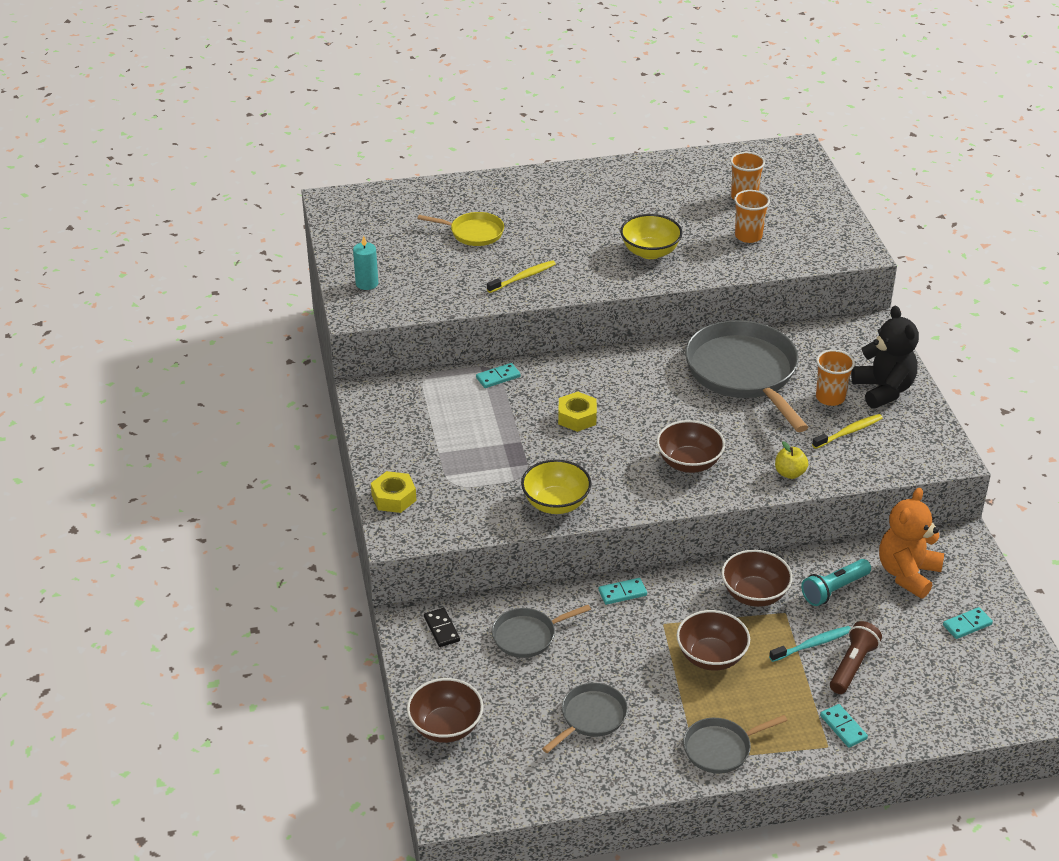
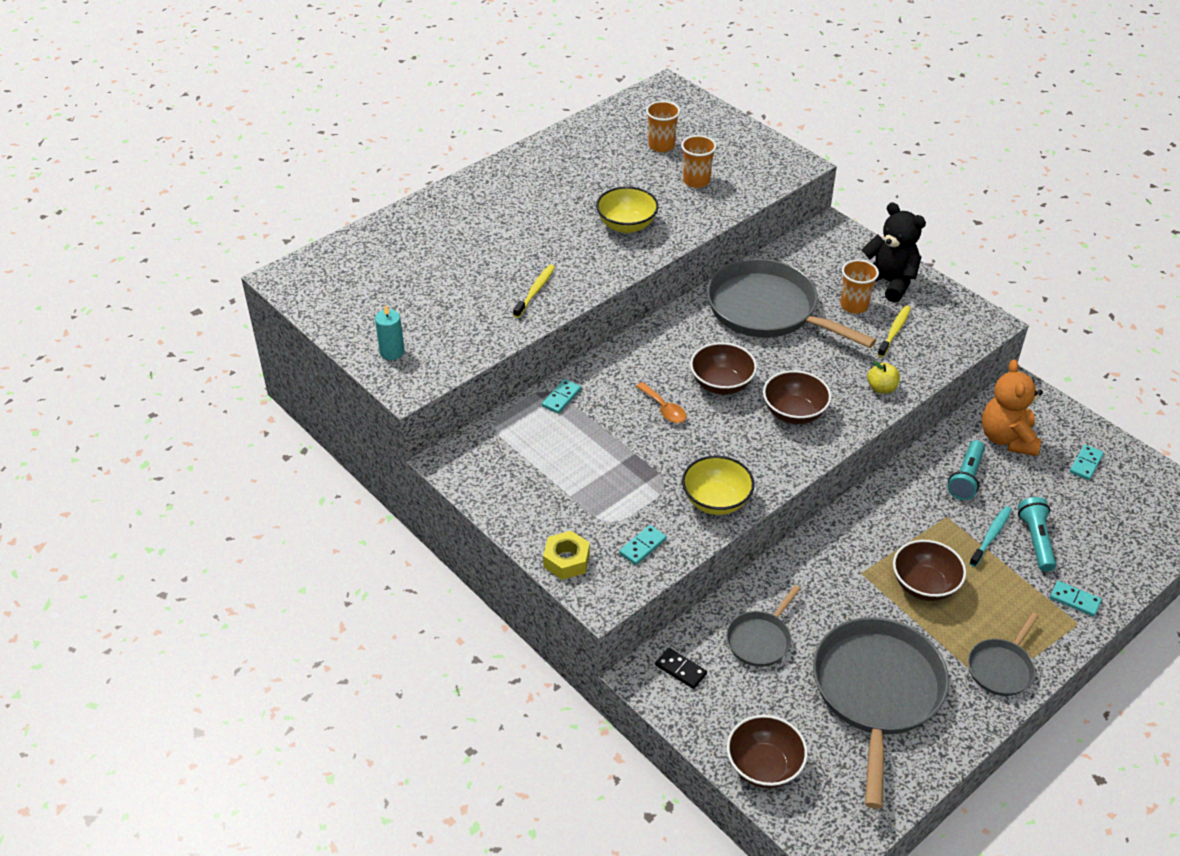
camera: 30 degrees left, 5 degrees up
(473, 233) = (451, 263): yellow pan -> none
(577, 417) = (664, 409): yellow nut -> orange spoon
(591, 717) = (877, 692): grey pan -> grey pan, size x2.02
(622, 593) = (805, 559): turquoise domino -> turquoise domino (643, 546)
(754, 594) = (910, 511): brown bowl -> brown bowl (721, 384)
(852, 666) = (1036, 541): brown flashlight -> turquoise flashlight

